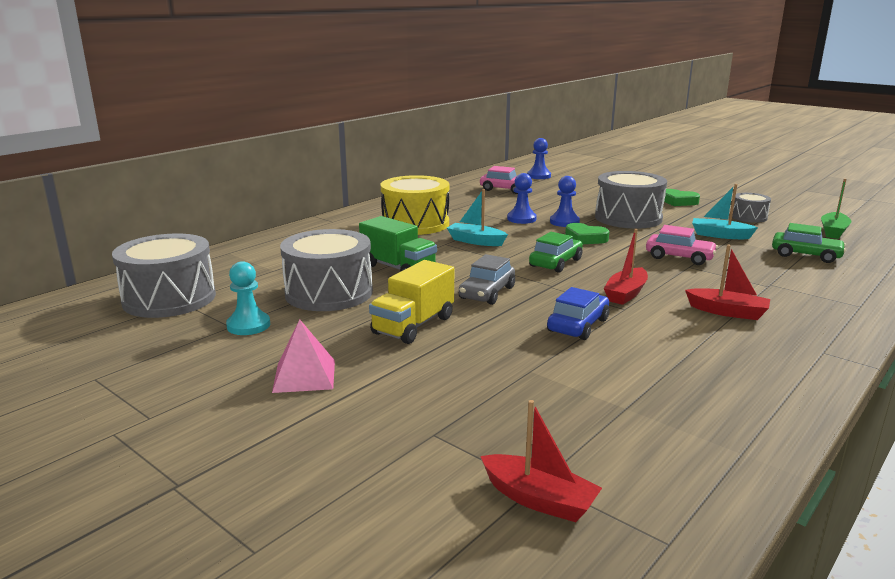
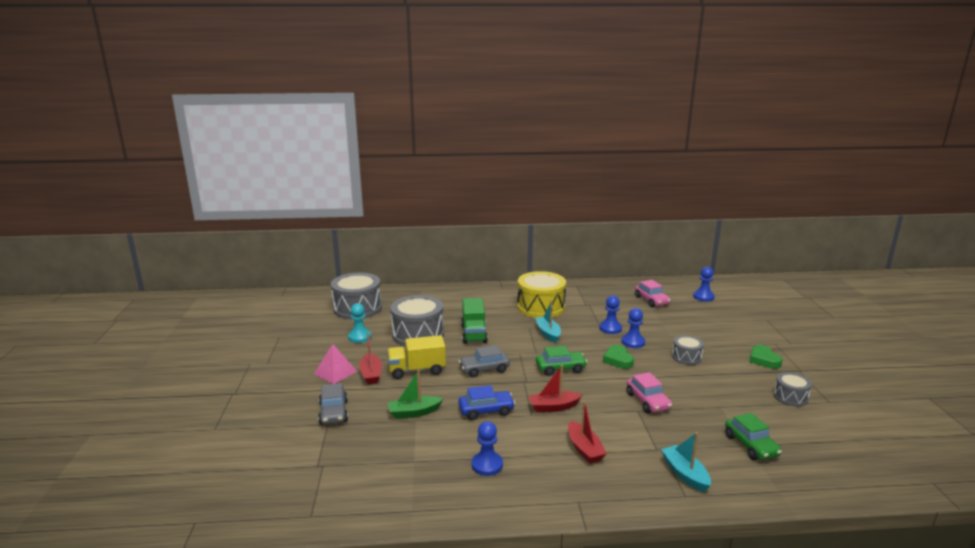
camera: 45 degrees right, 0 degrees up
(411, 417) = (333, 412): none -> grey car
(539, 499) = (308, 471): red boat -> red boat (371, 374)
(628, 218) = (686, 357): grey drum -> grey drum, size x0.52
(695, 368) = (487, 465): none -> blue pawn
(720, 235) = (722, 400): turquoise boat -> turquoise boat (685, 474)
(833, 231) = (835, 441): green boat -> green boat (414, 412)

